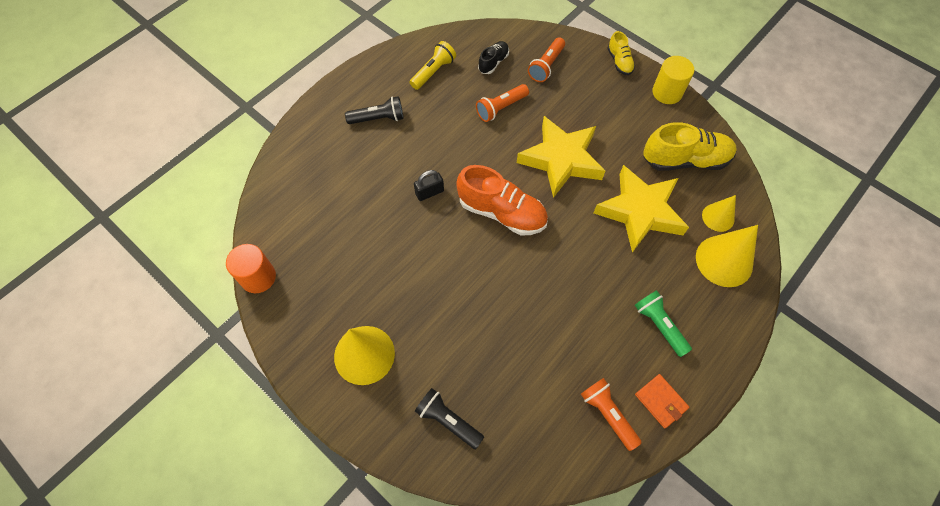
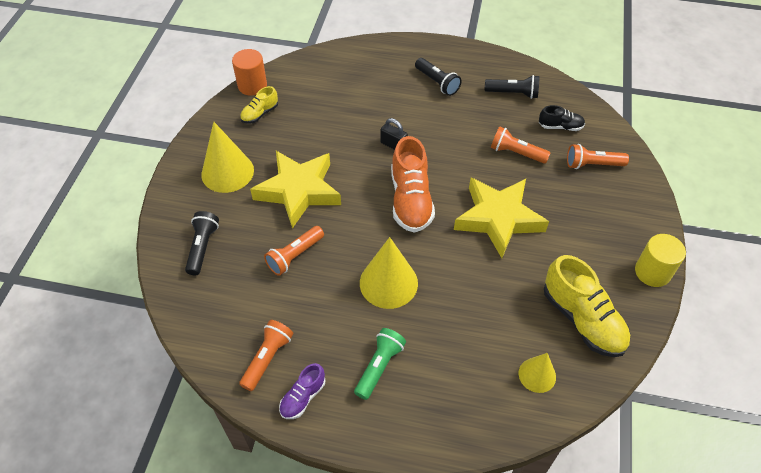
camera: 60 degrees right, 10 degrees down
(433, 72) = (513, 93): yellow flashlight -> black flashlight
(508, 339) = (294, 256): none -> orange flashlight
(619, 62) = (652, 217): yellow shoe -> yellow shoe (260, 114)
(640, 211) = (491, 303): yellow star -> yellow star (299, 191)
(660, 401) = (303, 397): orange wallet -> purple shoe
(724, 261) = (489, 399): yellow cone -> yellow cone (388, 283)

